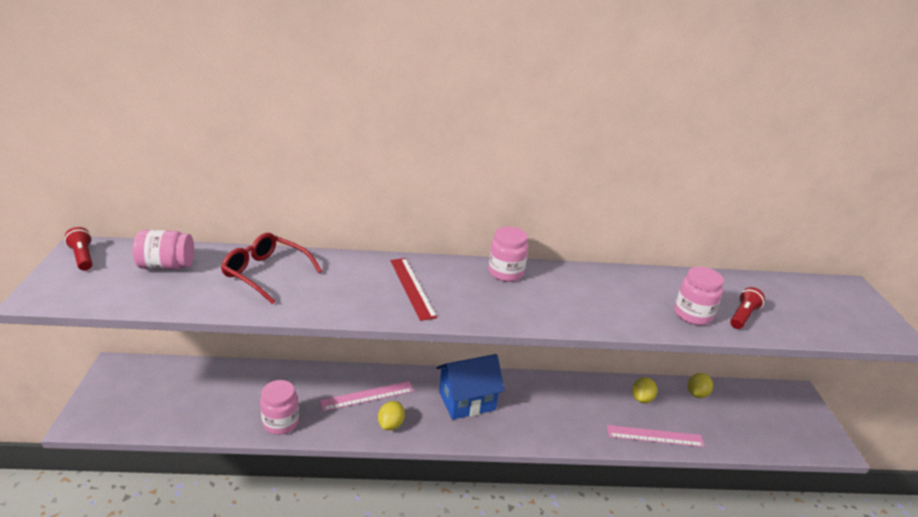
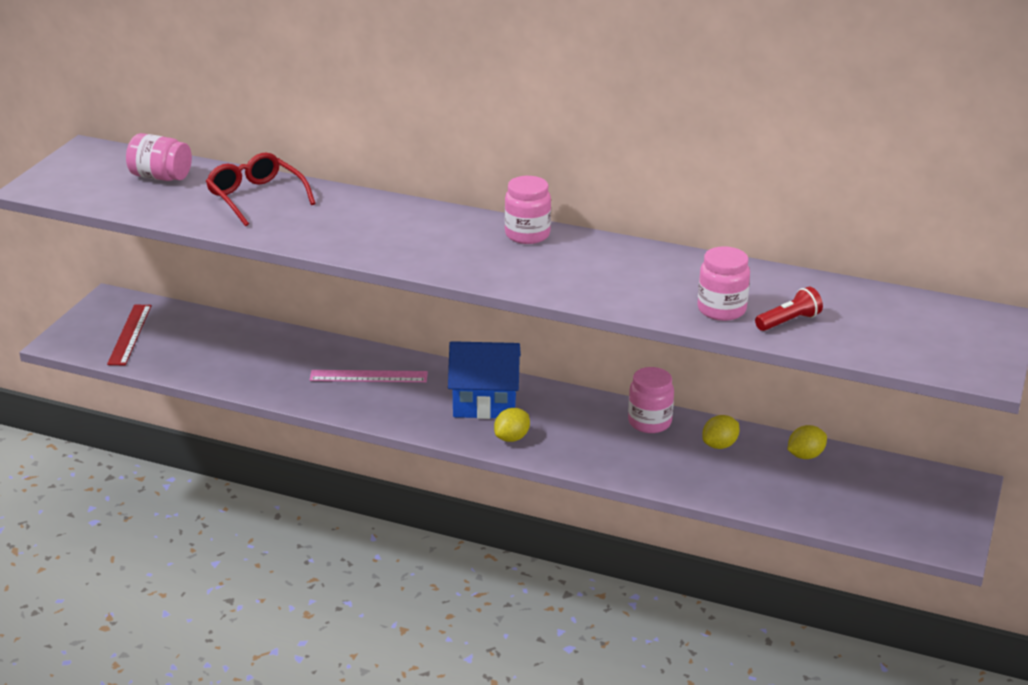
camera: 25 degrees right, 0 degrees up
(83, 257) = (85, 158): red flashlight -> none
(281, 422) = (258, 382): pink jar -> pink jar (649, 422)
(391, 424) = (379, 407): yellow lemon -> yellow lemon (512, 438)
(412, 287) = (403, 233): red ruler -> red ruler (129, 334)
(655, 436) = (701, 483): pink ruler -> none

